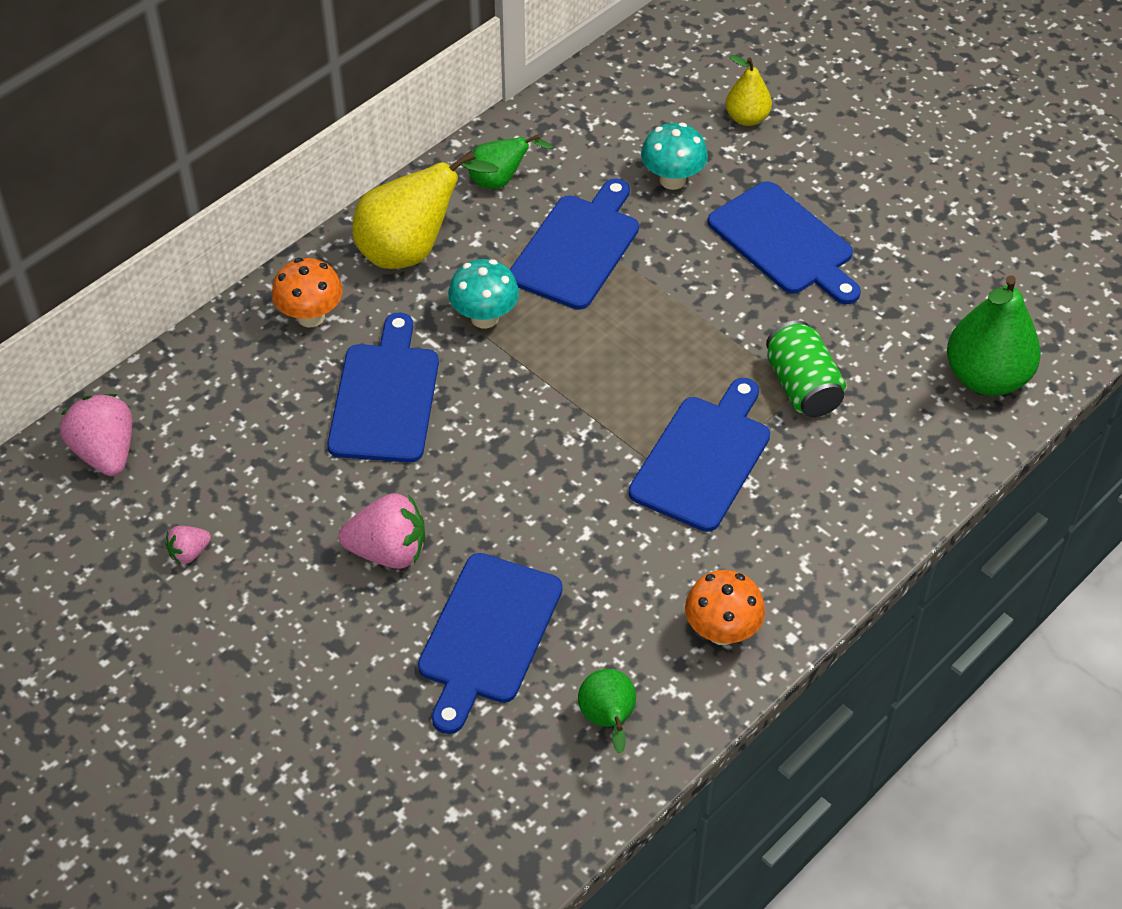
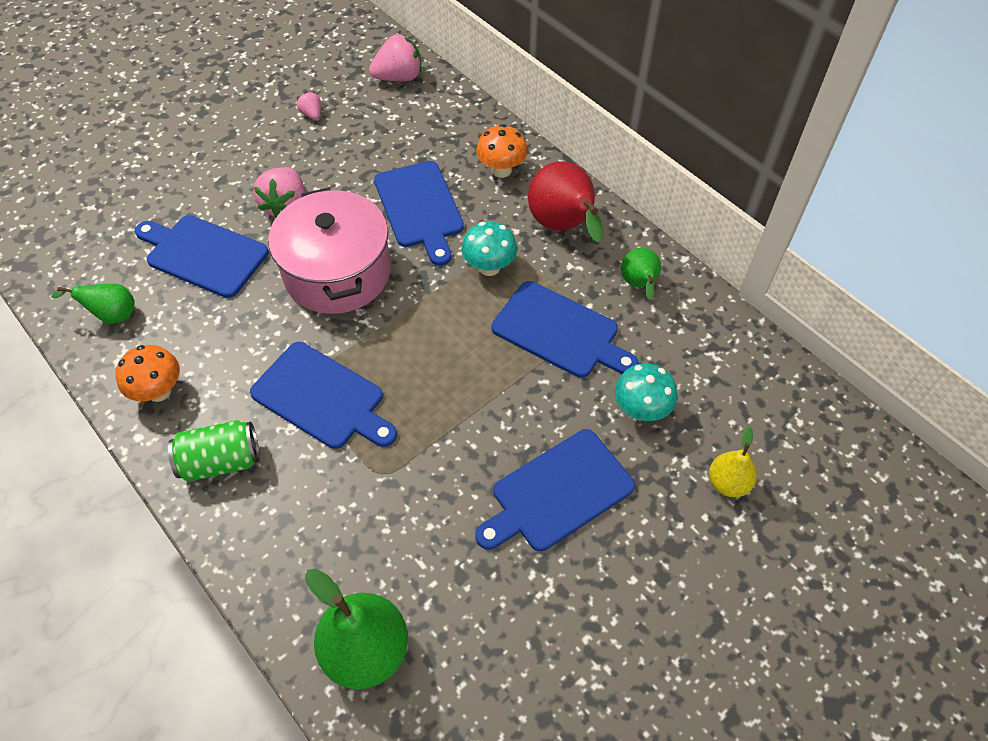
camera: 95 degrees right, 5 degrees up
(385, 397) = (420, 208): blue cutting board -> blue cutting board turned 60 degrees clockwise
(411, 250) = (563, 226): yellow pear -> red pear
(507, 472) = (337, 272): none -> pink pot
(802, 386) = (383, 482): green can -> green can (221, 461)

